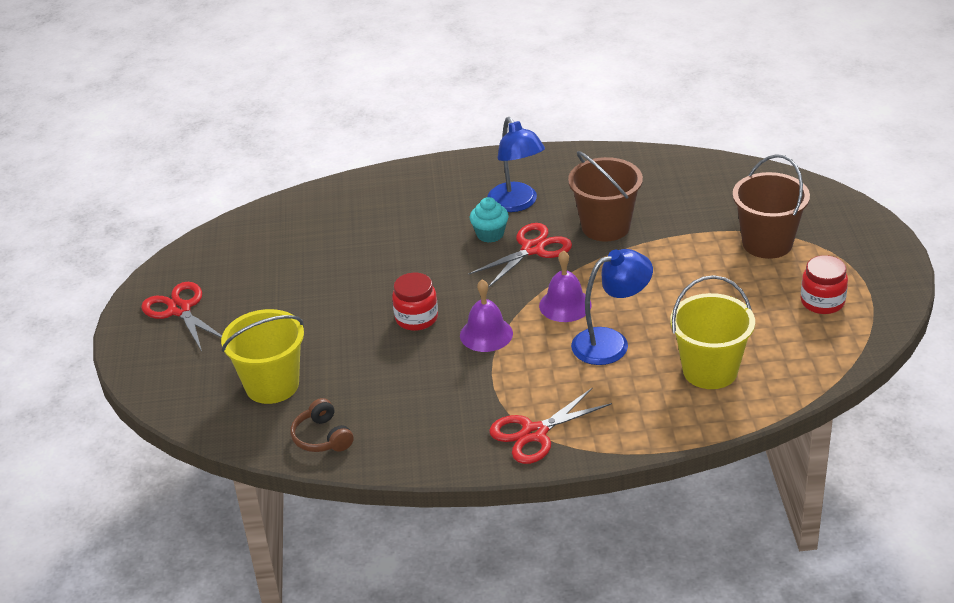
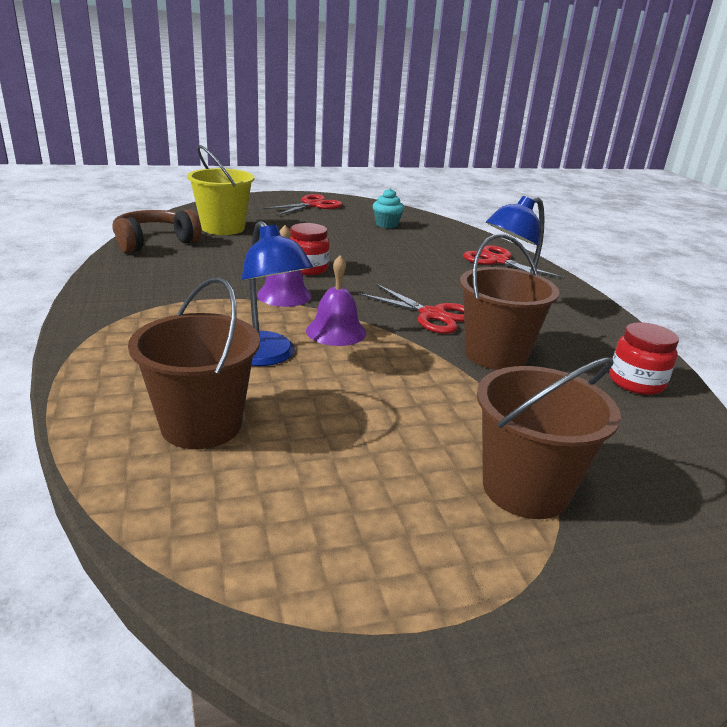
camera: 75 degrees right, 10 degrees down
(322, 437) = (154, 242): brown headphones -> brown headphones, size x1.57
(490, 234) = (448, 295): turquoise cupcake -> turquoise cupcake (386, 225)
(534, 433) = (121, 317): red scissors -> red scissors (498, 261)
(710, 370) = (201, 425): yellow bucket -> brown bucket
(822, 302) = (376, 552): red jar -> red jar (636, 382)

